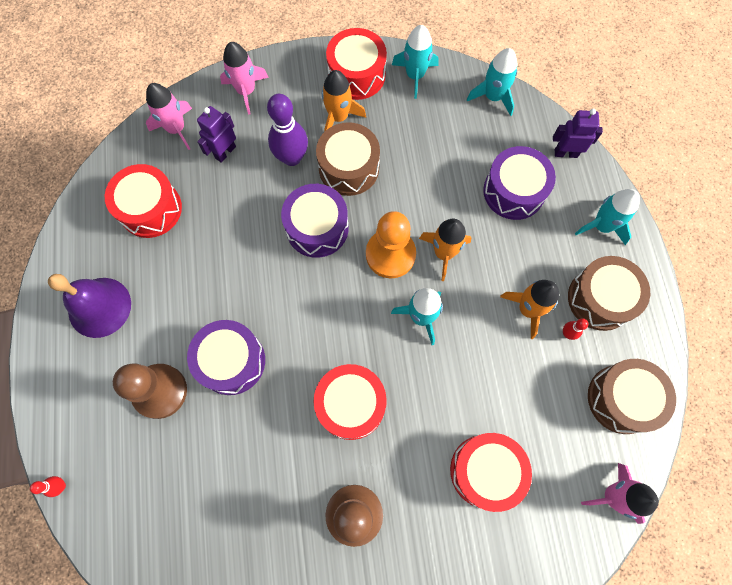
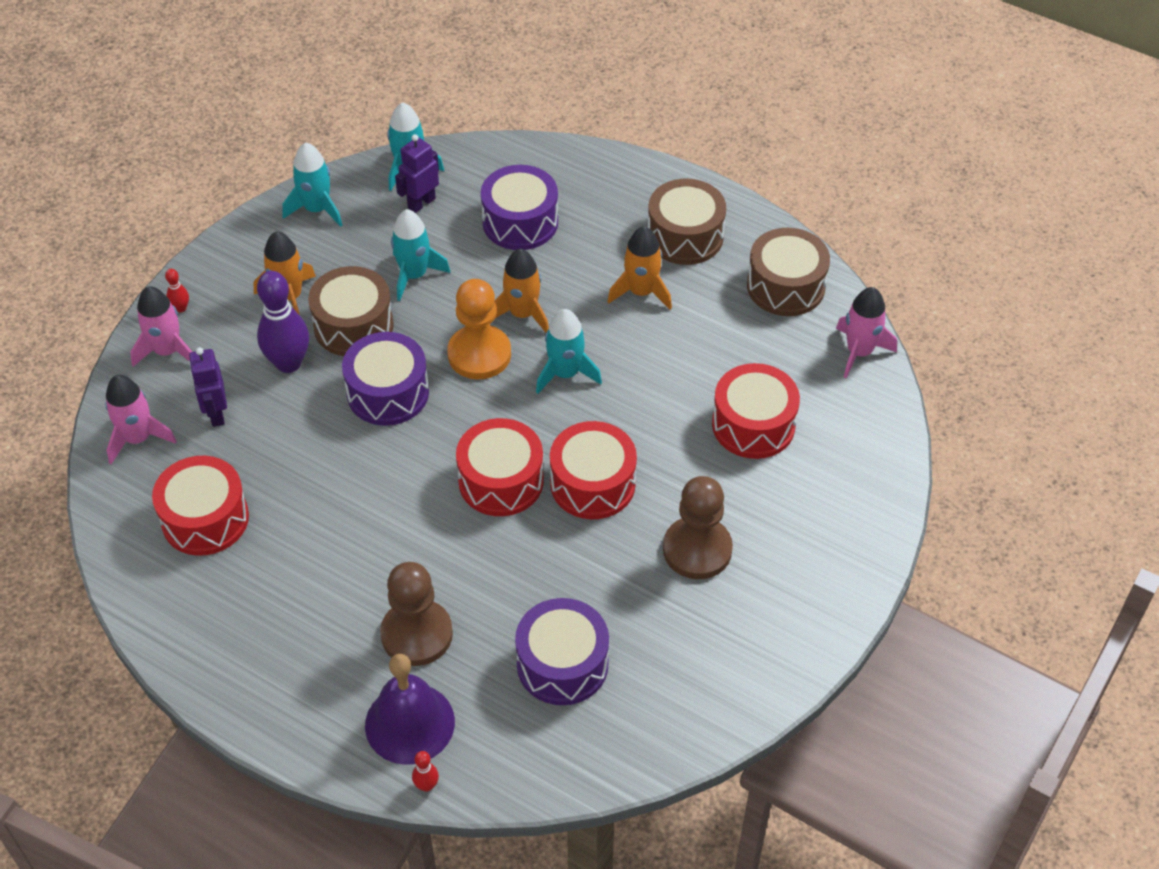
camera: 50 degrees left, 20 degrees down
(99, 307) = (266, 633): purple bell -> purple bell (409, 723)
(231, 361) = (450, 552): purple drum -> purple drum (562, 664)
(356, 75) = (260, 252): red drum -> red drum (501, 481)
(565, 153) = (525, 160): purple robot -> purple robot (421, 203)
(567, 333) = (692, 281): red bowling pin -> red bowling pin (181, 308)
(602, 226) = (621, 187): turquoise rocket -> turquoise rocket (414, 275)

